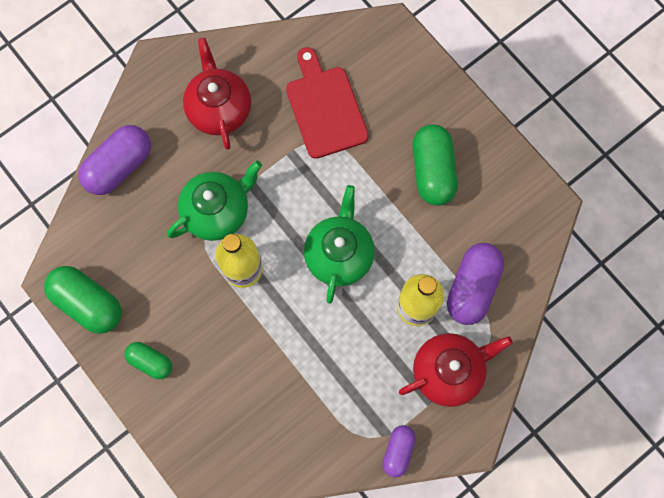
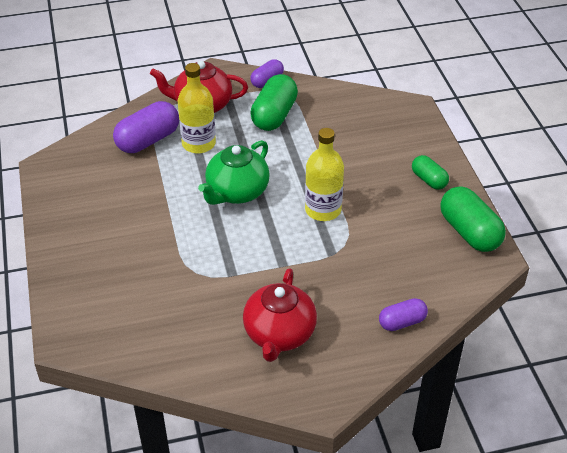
camera: 155 degrees left, 30 degrees down
(119, 166) = (402, 322): purple capsule -> purple capsule, size x0.59
(217, 211) = (324, 255): green teapot -> none
(325, 108) = (177, 297): red cutting board -> none
(432, 171) = (119, 218): green capsule -> green capsule (274, 115)

